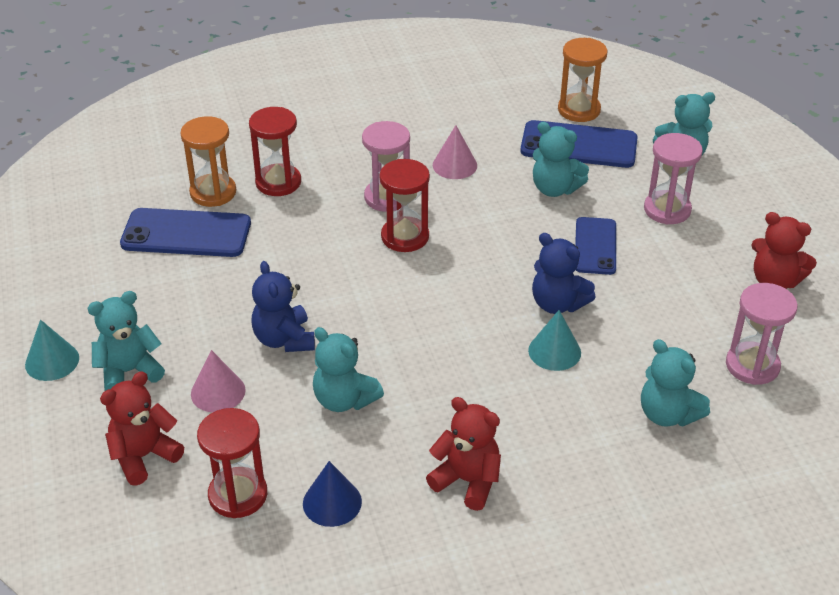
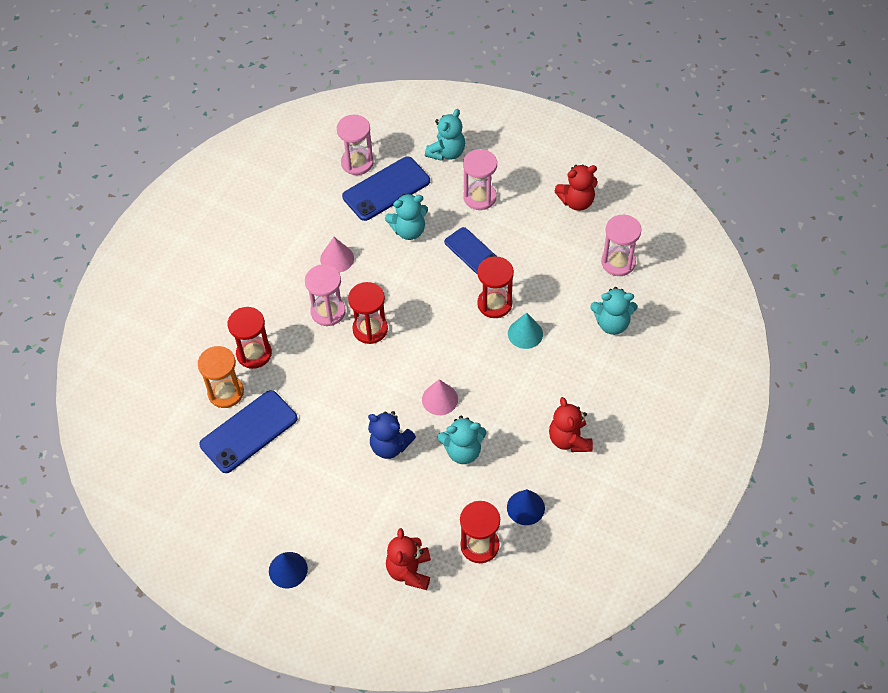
camera: 45 degrees left, 15 degrees up
(52, 361) = (288, 570): turquoise cone -> blue cone
(129, 371) = (337, 537): turquoise teddy bear -> none
(218, 392) = (397, 504): pink cone -> pink cone (440, 399)
(467, 481) = (569, 440): red teddy bear -> red teddy bear turned 90 degrees counterclockwise
(557, 304) = (494, 304): blue teddy bear -> red hourglass
(579, 110) = (357, 162): orange hourglass -> pink hourglass

